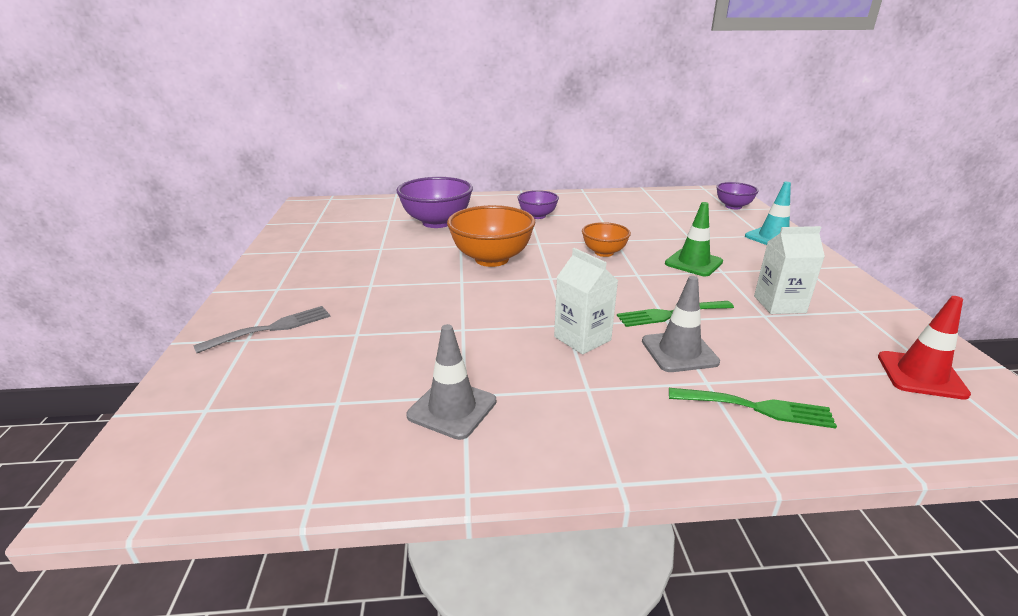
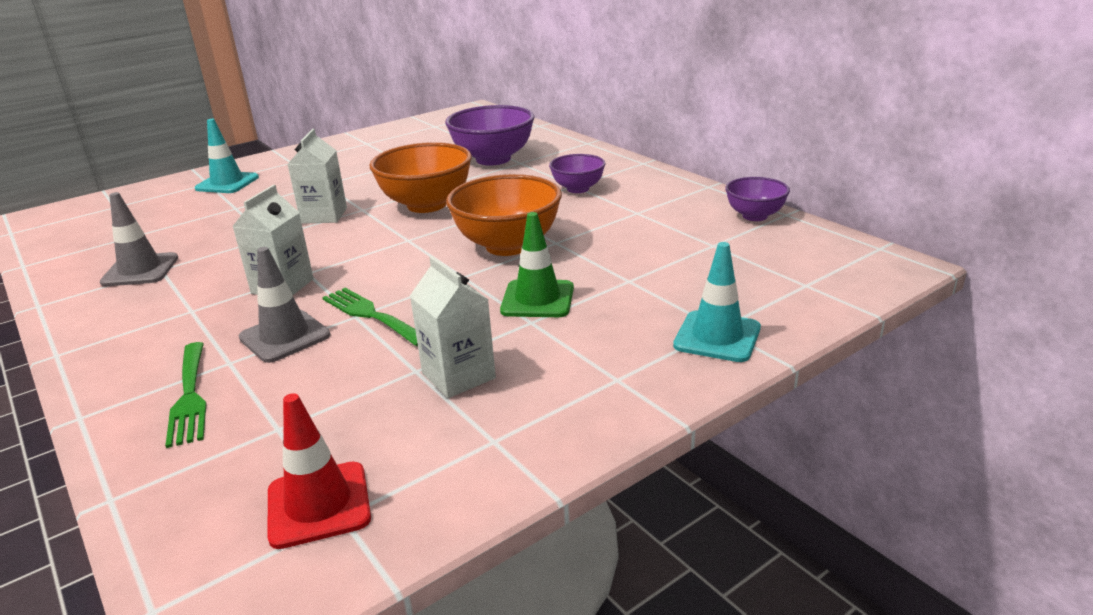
camera: 60 degrees right, 0 degrees up
(271, 328) = (227, 183): grey fork -> turquoise traffic cone
(450, 298) = (324, 215): none -> white carton
(604, 252) = (508, 246): orange bowl -> orange bowl, size x1.75
(733, 206) = (824, 284): purple bowl -> purple bowl (755, 216)

